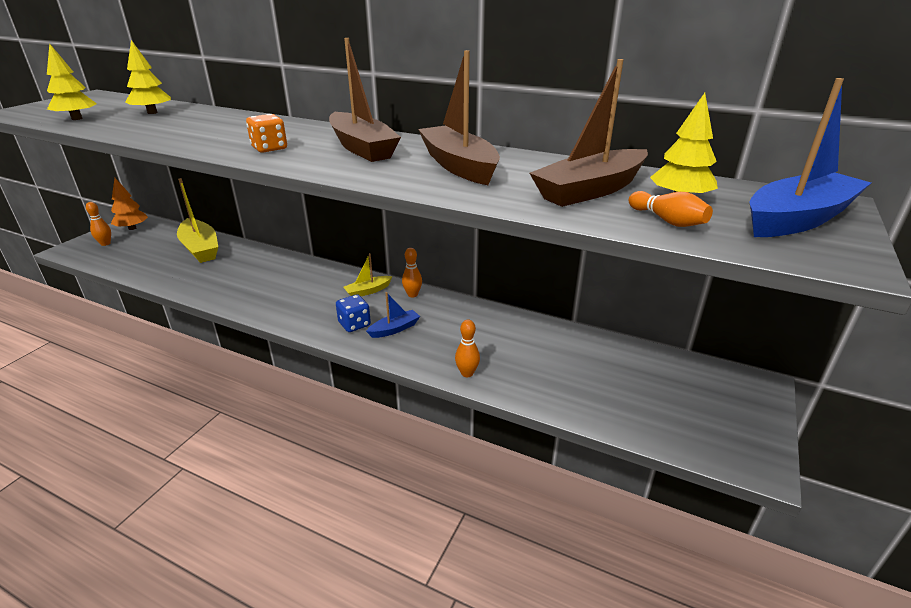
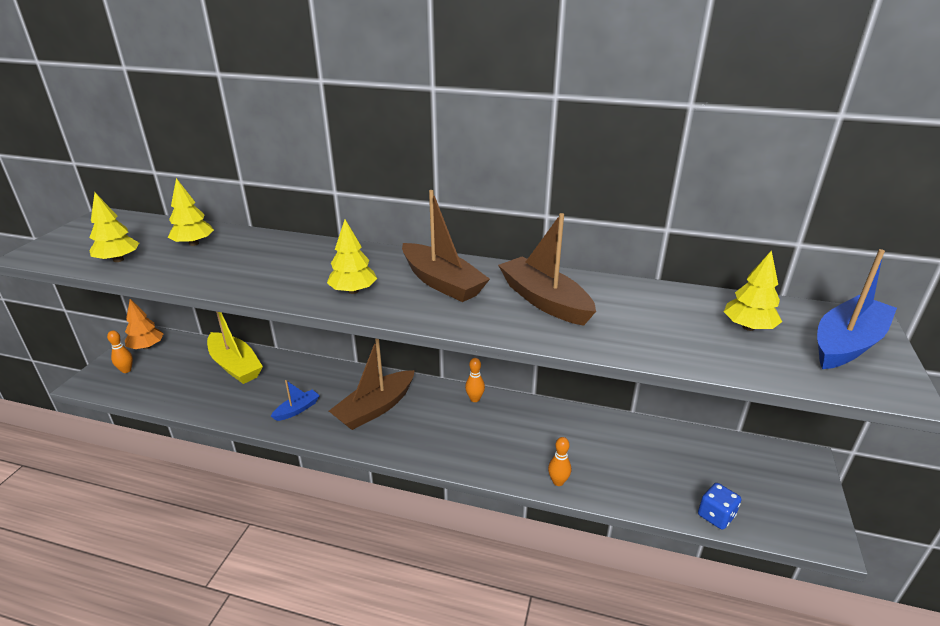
camera: 10 degrees left, 0 degrees up
(269, 148) = (353, 291): orange dice -> yellow tree
(354, 324) = (433, 440): blue dice -> blue dice (716, 516)
(368, 291) = (430, 400): yellow boat -> none
(394, 329) = (473, 441): blue boat -> blue boat (297, 410)
(590, 190) = (672, 324): brown boat -> brown boat (375, 408)
(667, 221) = (750, 357): orange bowling pin -> none

